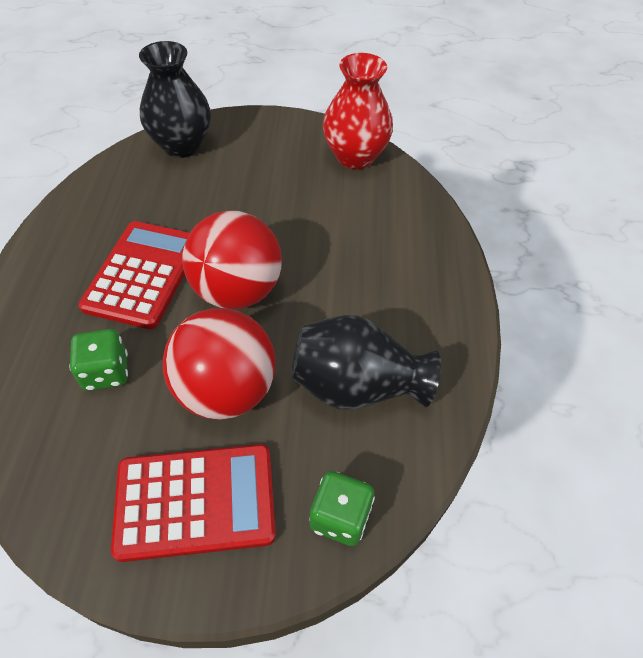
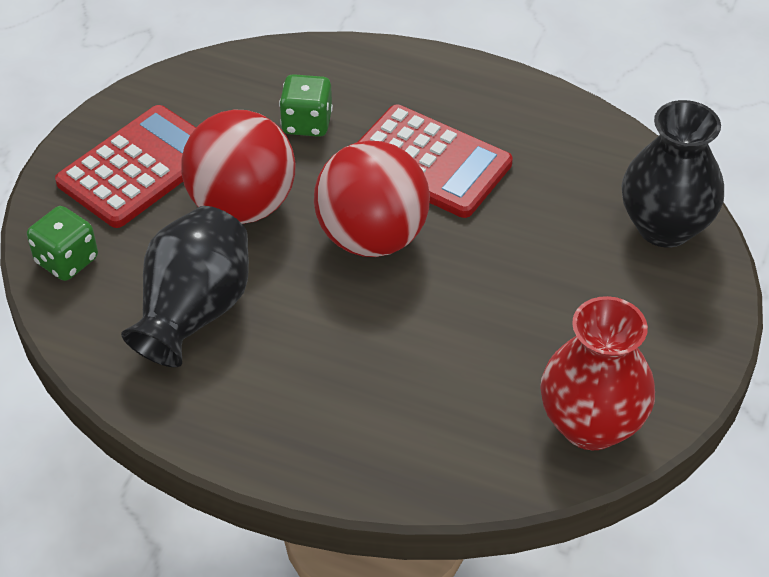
camera: 110 degrees right, 5 degrees down
(195, 501) = (139, 167): red calculator -> red calculator turned 150 degrees counterclockwise

